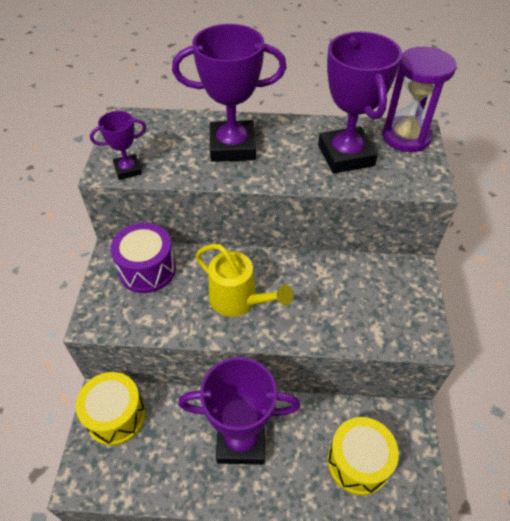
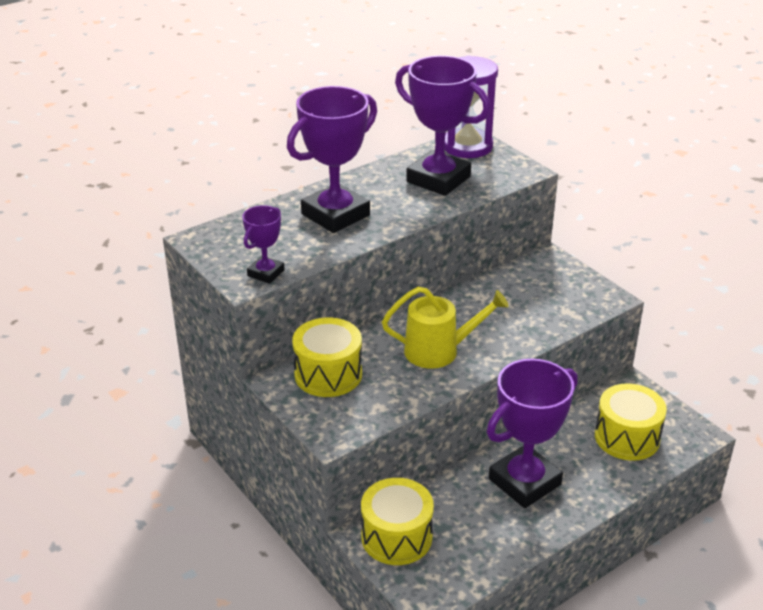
camera: 40 degrees left, 15 degrees down
(147, 269) = (328, 374): purple drum -> yellow drum

